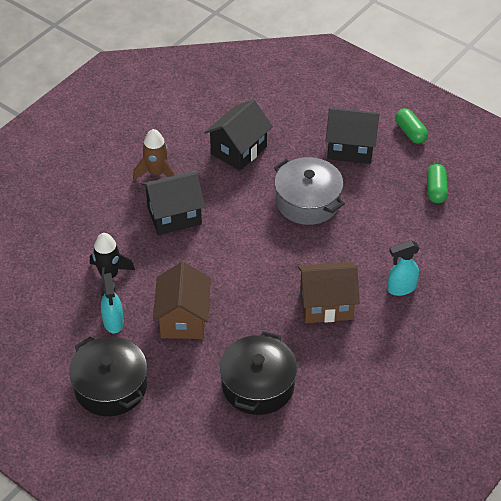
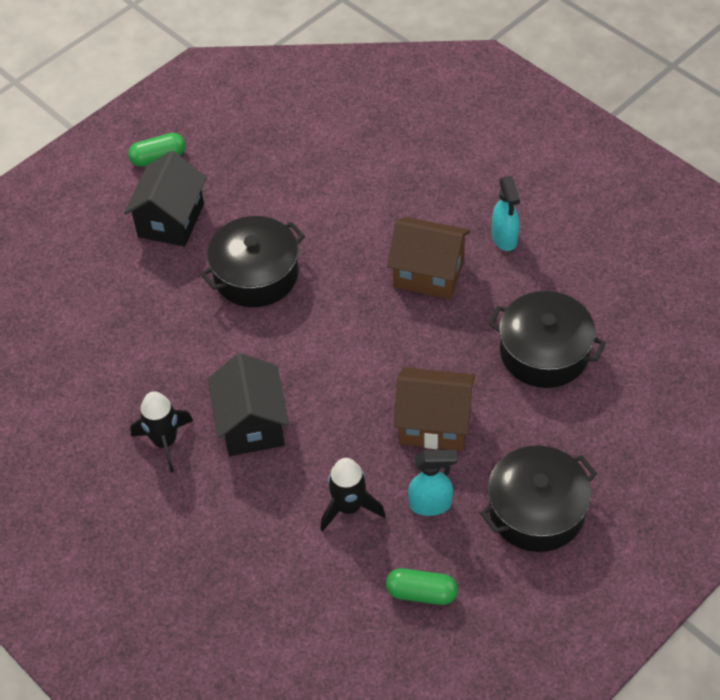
camera: 80 degrees left, 5 degrees up
(156, 173) = (165, 442): brown rocket -> black rocket
(238, 150) = (144, 341): black house -> none
(308, 201) = (256, 274): grey pot -> black pot
(326, 305) = (429, 273): brown house -> brown house turned 75 degrees counterclockwise
(401, 288) = (412, 200): turquoise spray bottle -> turquoise spray bottle (504, 238)
(436, 190) = (263, 147): green capsule -> green capsule (421, 593)

